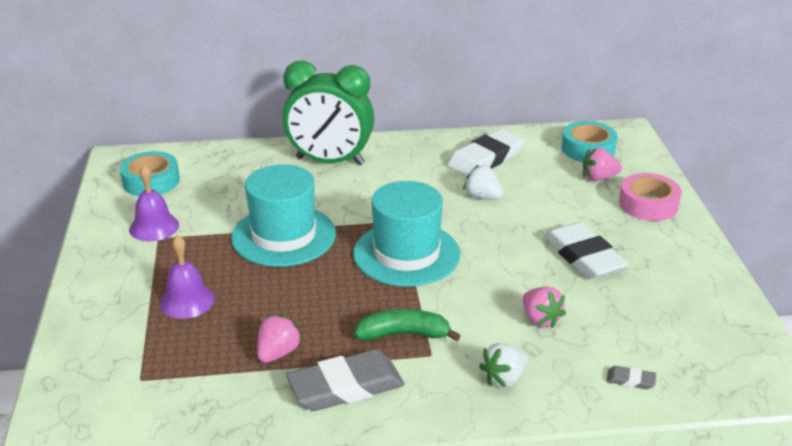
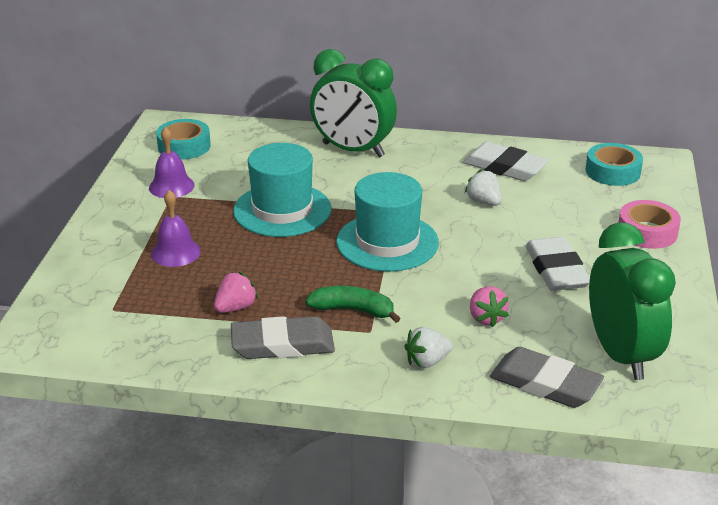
camera: 15 degrees right, 0 degrees up
(486, 158) = (504, 167): white eraser -> white eraser turned 60 degrees clockwise
(598, 178) = (609, 200): pink strawberry -> none
(630, 380) = (545, 383): grey eraser -> grey eraser, size x2.34
(686, 335) = (621, 355): none -> green clock

